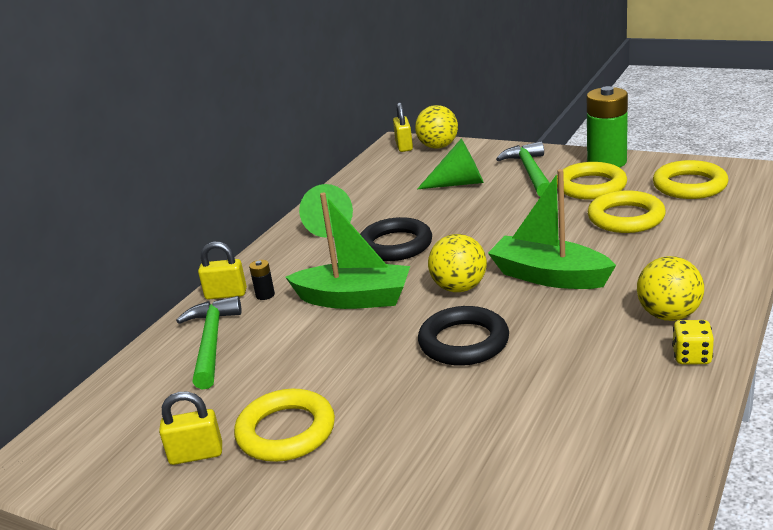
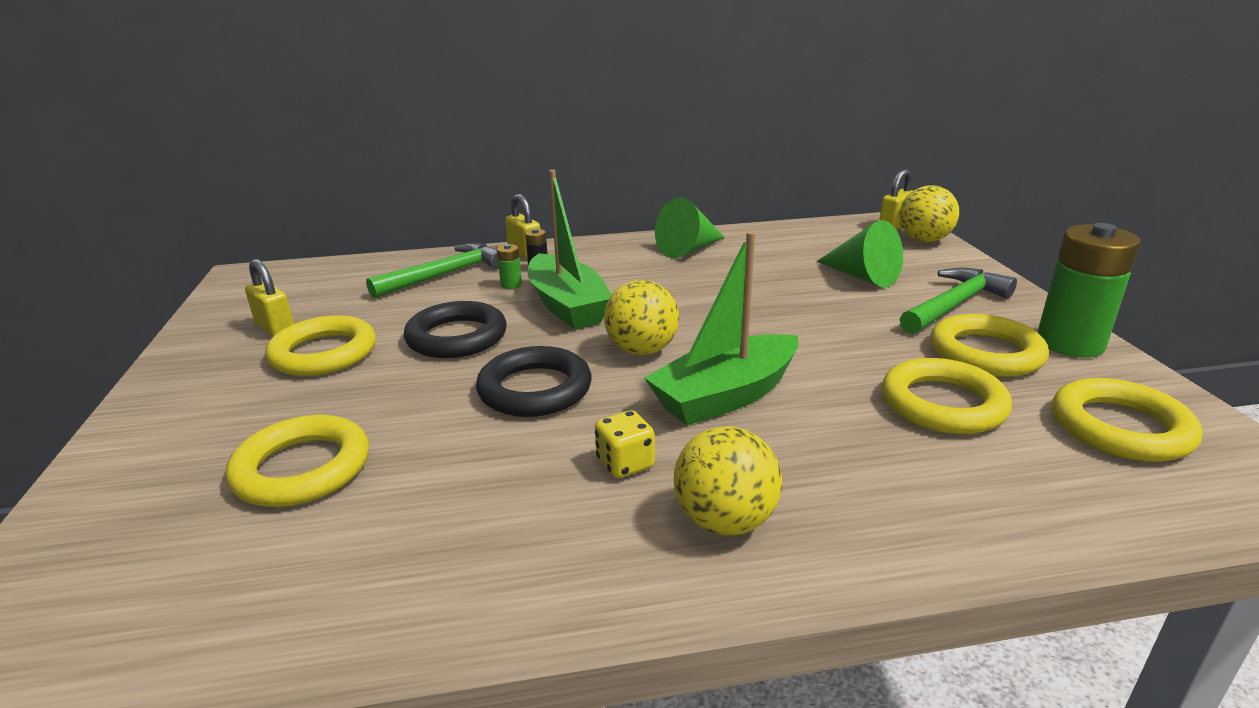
camera: 50 degrees right, 0 degrees up
(280, 314) = (511, 284): none -> green battery
(395, 245) = (690, 290): black ring -> black ring (457, 337)
(466, 464) = (302, 468): none -> yellow ring
(549, 276) = (725, 396): green boat -> green boat turned 120 degrees counterclockwise
(691, 357) = (632, 577): yellow dice -> yellow dice (625, 464)

